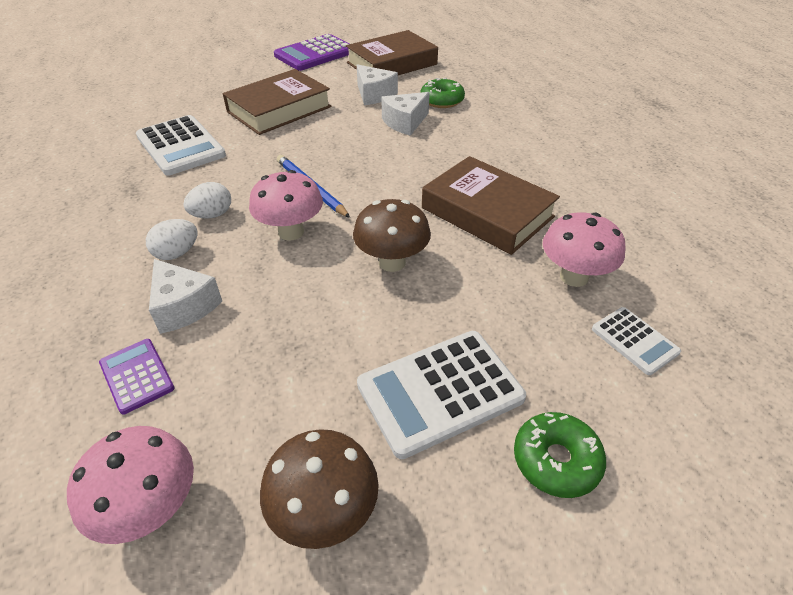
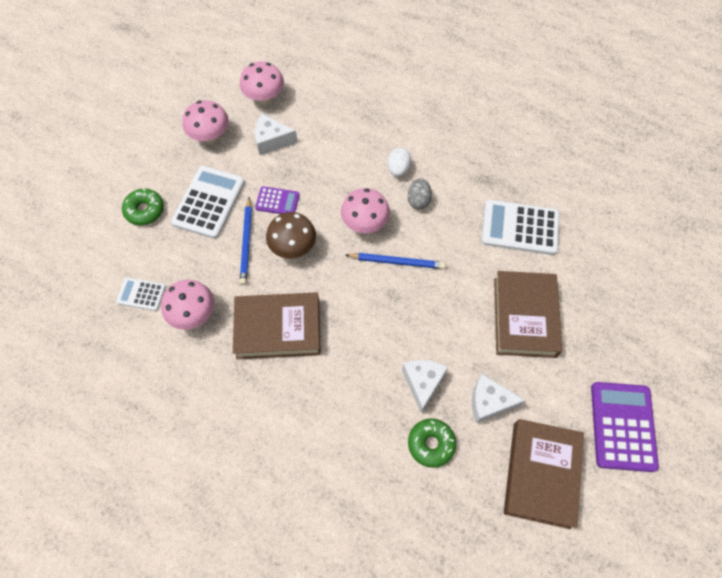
camera: 135 degrees right, 20 degrees up
(137, 376) = (329, 119): purple calculator -> purple calculator (277, 201)
(184, 306) = (354, 152): white cheese -> white cheese (272, 140)
(212, 215) = (418, 200): white egg -> grey egg
(325, 512) = (210, 137): brown mushroom -> pink mushroom
(439, 303) = (247, 242): none -> blue pencil

